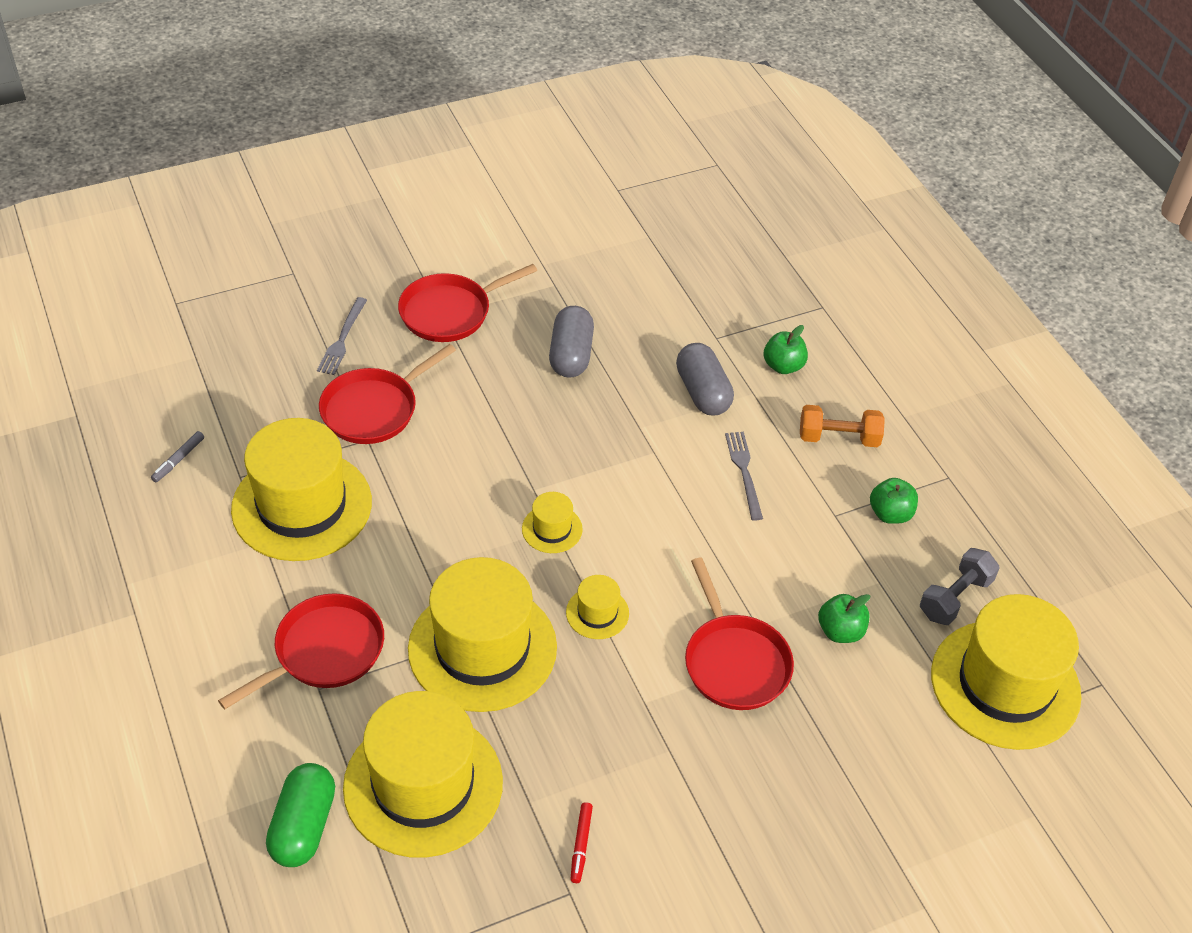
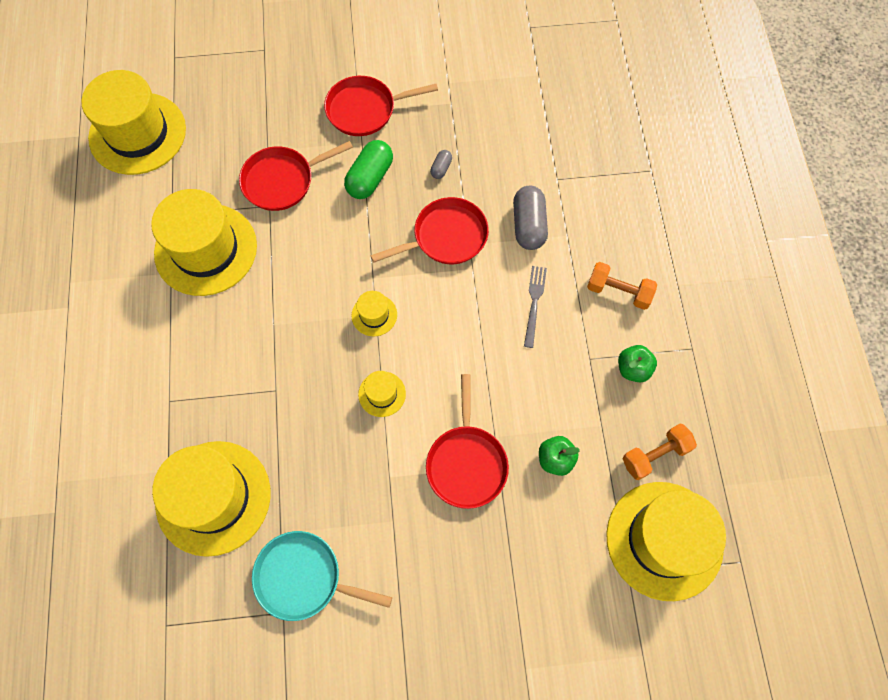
camera: 20 degrees right, 20 degrees up
(178, 460) = (135, 190): grey marker -> none
(303, 826) = (124, 506): green capsule -> green capsule (370, 178)
(324, 652) = (182, 373): red pan -> red pan (446, 237)
(342, 339) = (280, 115): grey fork -> none
(482, 648) = (291, 400): yellow hat -> yellow hat (137, 133)
(571, 355) = (441, 168): grey capsule -> grey capsule, size x0.49
(581, 845) = (303, 577): red marker -> turquoise pan
(783, 366) = (599, 217): green apple -> none
(955, 597) = (655, 455): grey dumbbell -> orange dumbbell

